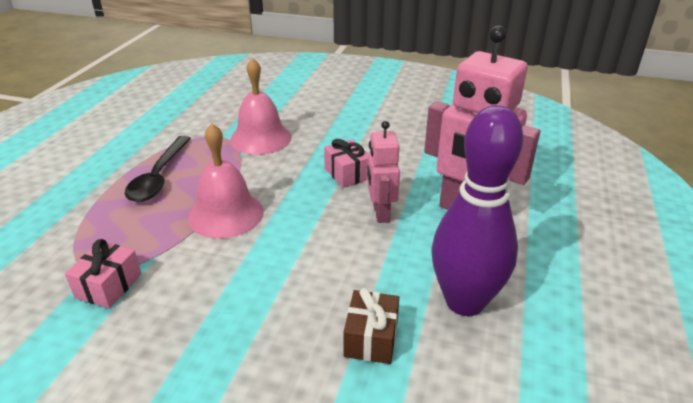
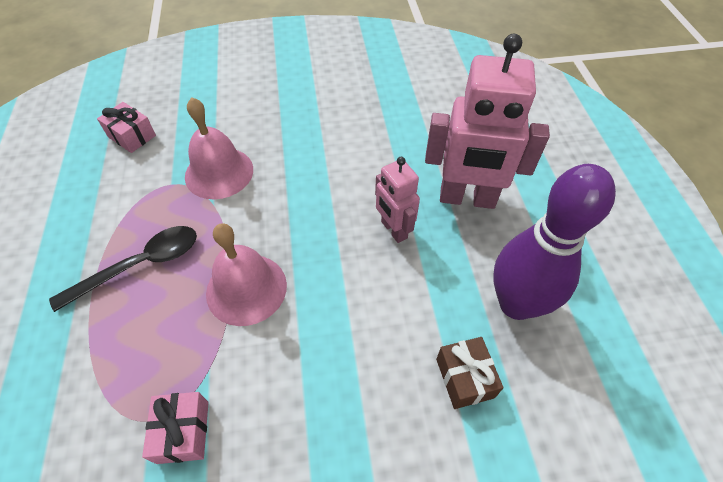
camera: 25 degrees left, 20 degrees up
(159, 177) = (140, 265): black spoon -> black spoon turned 105 degrees counterclockwise
(347, 173) = (335, 191): pink gift -> pink gift (132, 136)

